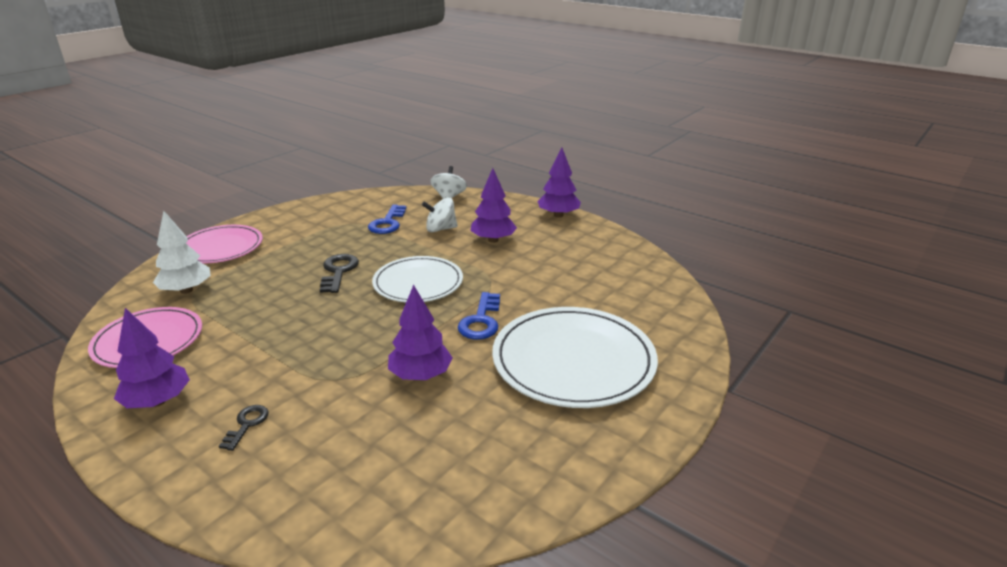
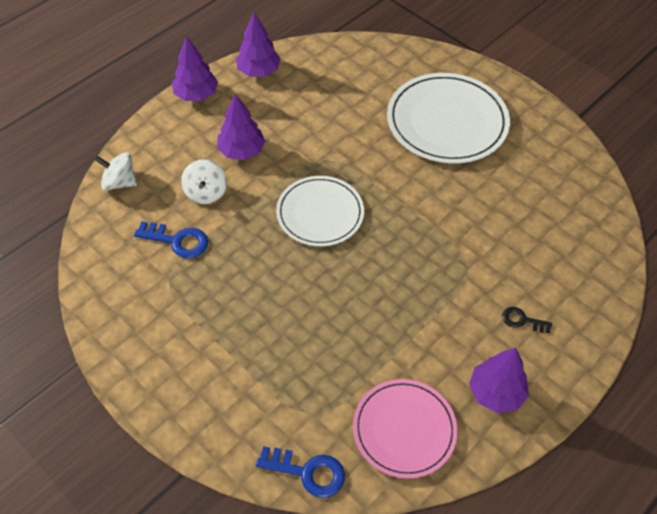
camera: 85 degrees left, 25 degrees up
(186, 290) = (307, 420): white tree -> none
(220, 247) = (205, 409): pink plate -> none
(338, 271) = (287, 280): black key -> none
(421, 375) = (463, 212): purple tree -> purple tree (258, 71)
(481, 321) = (390, 171): blue key -> blue key (307, 472)

